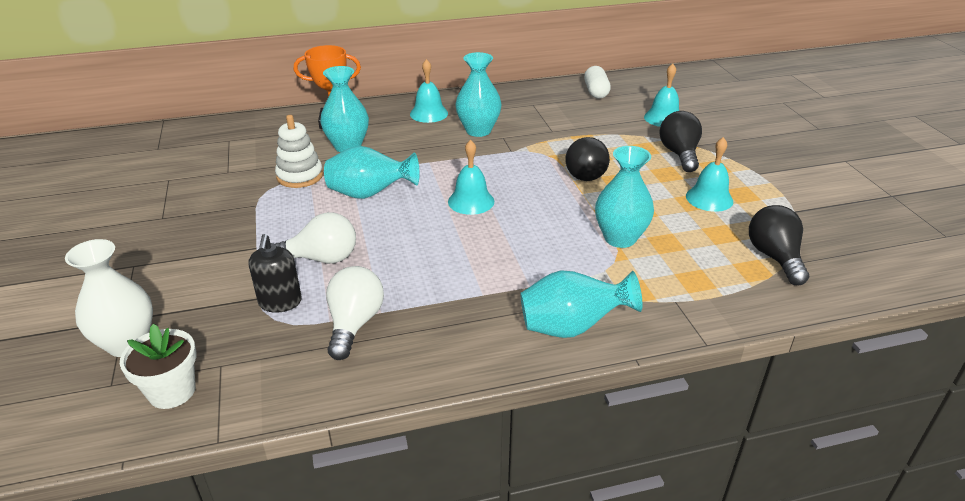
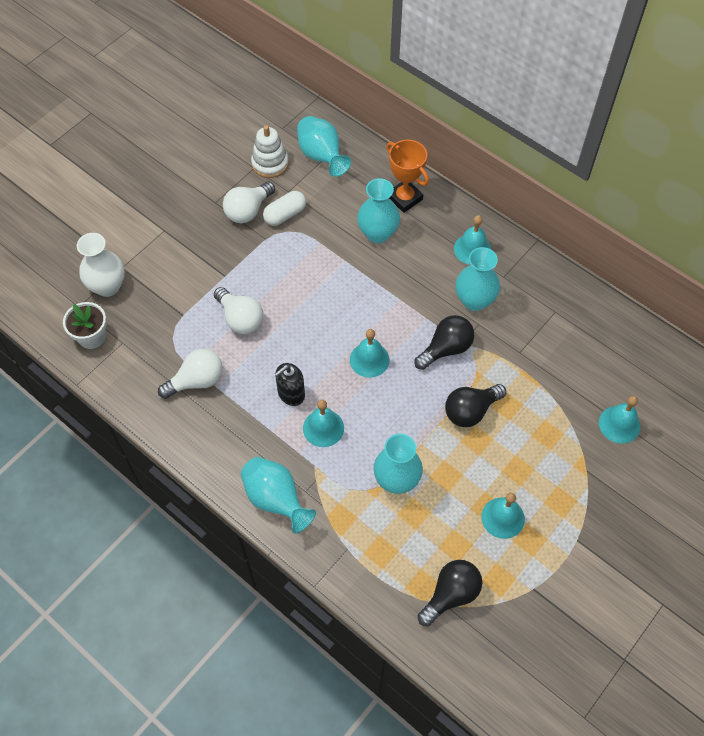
camera: 55 degrees right, 25 degrees up
(208, 202) = (248, 211): none -> white light bulb
(280, 302) = (187, 329): black soap dispenser -> black soap dispenser (291, 394)
(300, 176) = (317, 235): white stacking toy -> white stacking toy (270, 163)
(370, 194) = (329, 293): turquoise vase -> turquoise vase (321, 157)
(516, 258) = (323, 428): none -> turquoise bell
(596, 92) = (625, 346): white capsule -> white capsule (285, 215)
(679, 154) = (560, 465): black light bulb -> black light bulb (446, 349)

